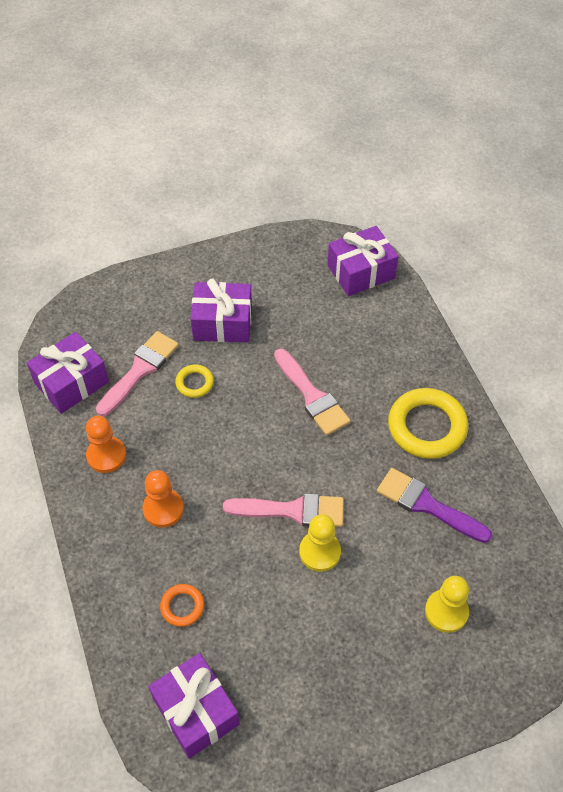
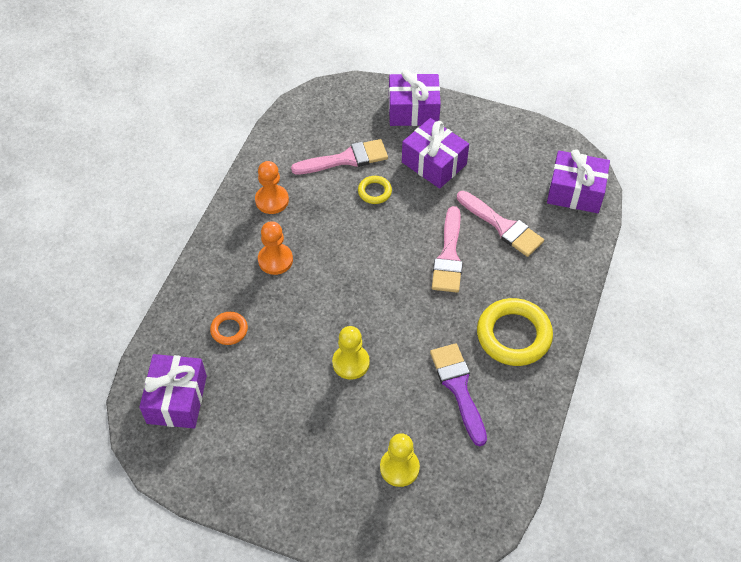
camera: 40 degrees right, 0 degrees up
(71, 382) = (294, 138): purple gift -> purple gift (413, 110)
(292, 510) = (359, 322): pink brush -> pink brush (502, 226)

